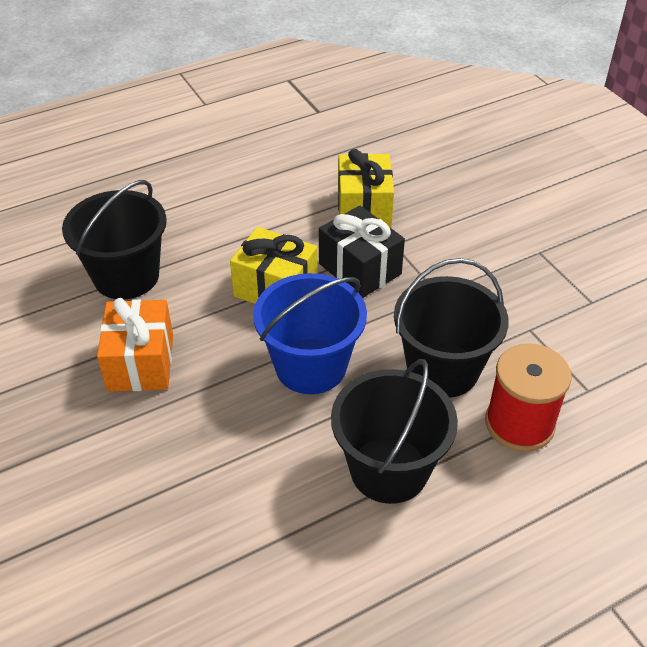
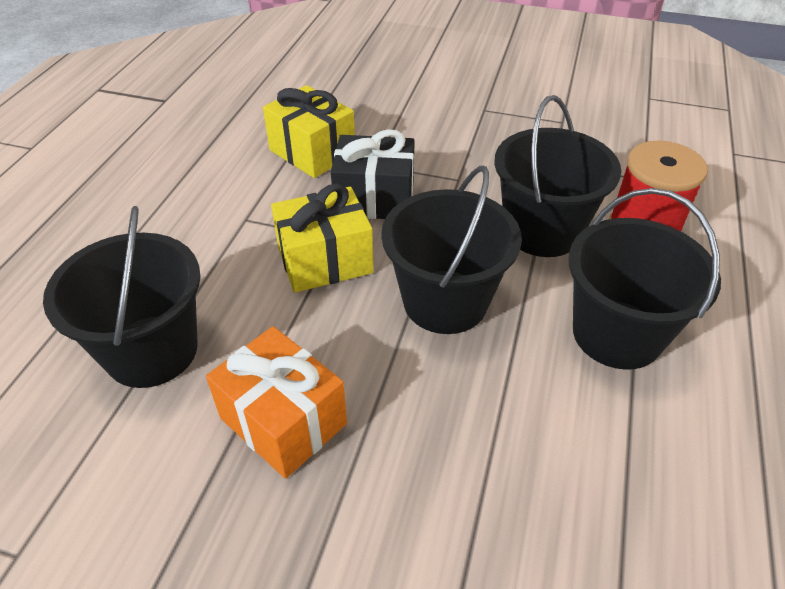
camera: 45 degrees left, 0 degrees up
(310, 366) = (445, 301): blue bucket -> black bucket

